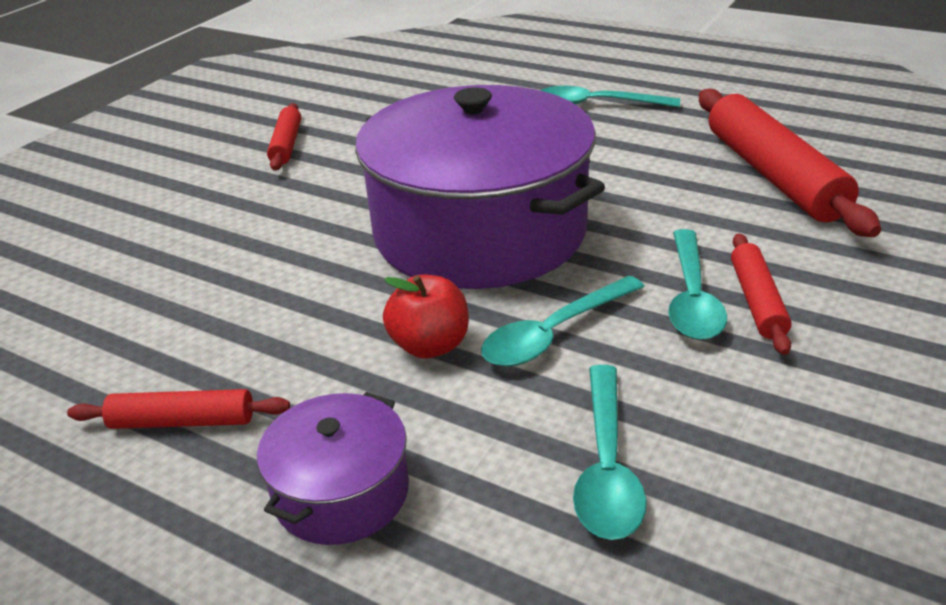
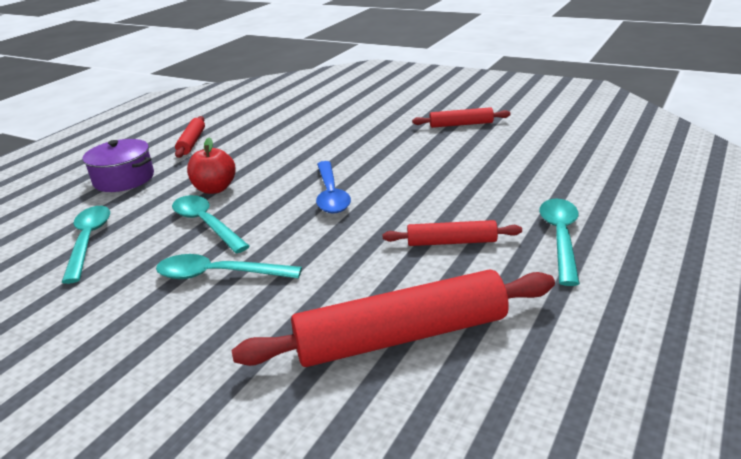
camera: 90 degrees right, 5 degrees down
(480, 231) = (331, 195): purple pot -> blue spoon
(606, 467) = (89, 241): turquoise spoon -> turquoise spoon turned 75 degrees clockwise
(757, 301) = (201, 303): red rolling pin -> red rolling pin (451, 242)

